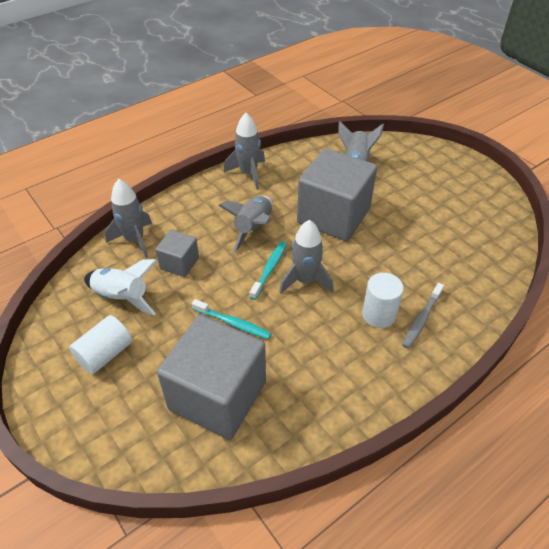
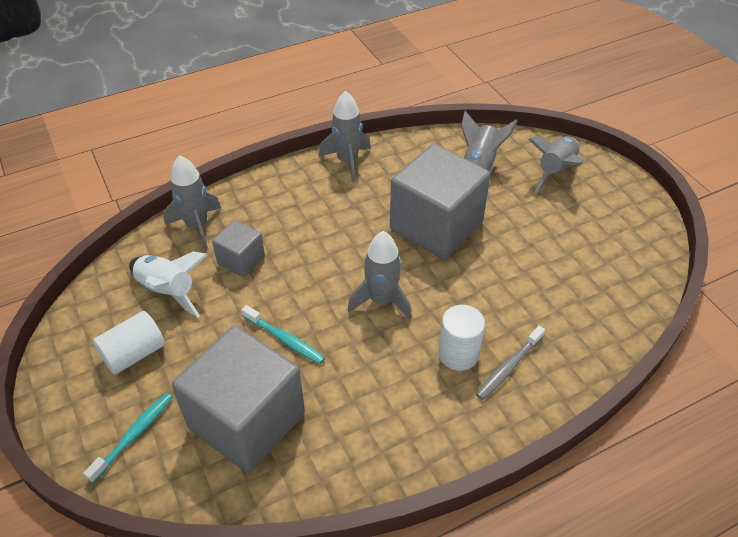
camera: 10 degrees right, 0 degrees up
(253, 228) = (336, 229): grey rocket -> grey rocket (555, 171)
(269, 269) = (342, 281): turquoise toothbrush -> turquoise toothbrush (133, 435)

